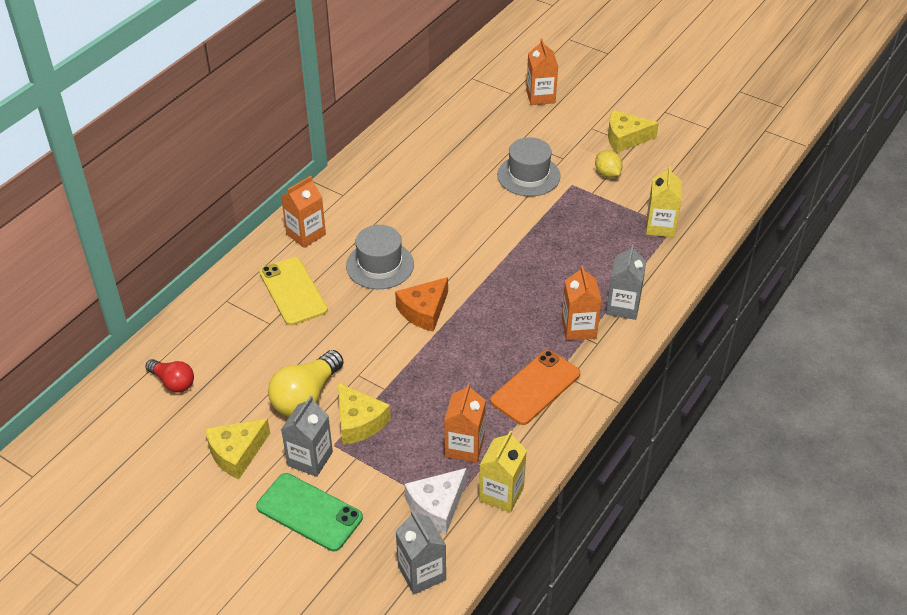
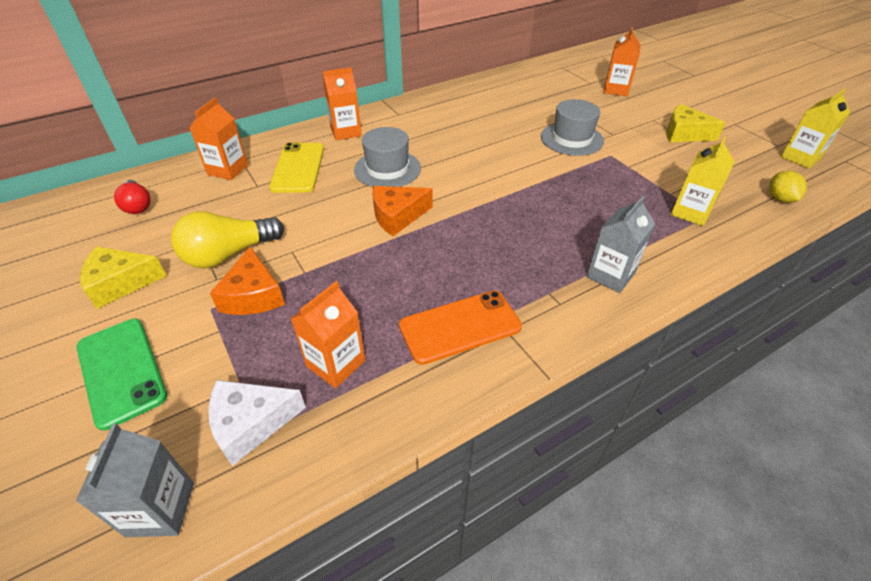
camera: 25 degrees right, 0 degrees up
(310, 459) = (176, 314): grey carton -> none
(359, 422) = (253, 295): yellow cheese -> orange cheese
(501, 493) = (334, 440): yellow carton -> yellow carton (800, 158)
(578, 328) = (547, 280): orange carton -> orange carton (228, 170)
(607, 174) = (652, 155): yellow lemon -> yellow lemon (780, 199)

